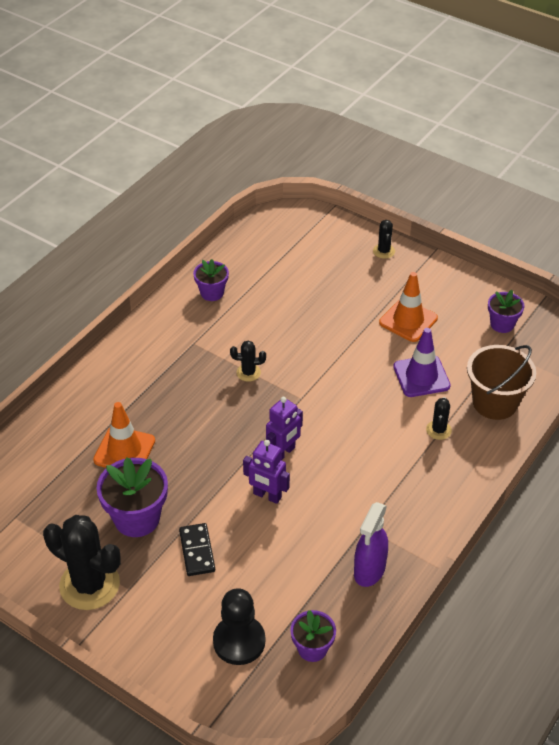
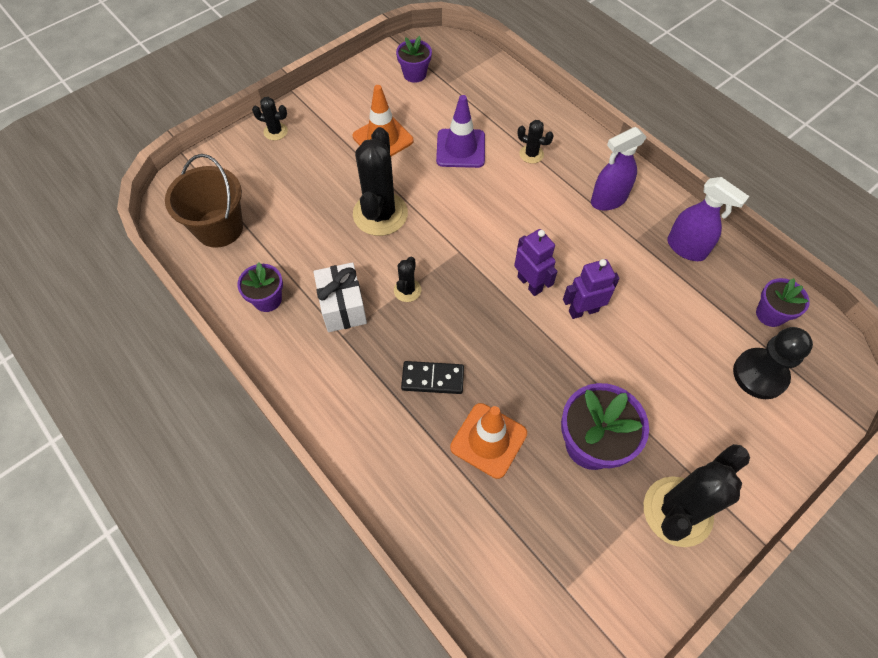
camera: 75 degrees left, 15 degrees up
(197, 551) = (645, 390): black domino -> black domino (432, 378)
(219, 337) = (343, 307): none -> white gift
(267, 496) = (583, 310): purple robot -> purple robot turned 150 degrees counterclockwise
(321, 338) = (380, 214): none -> black cactus
(405, 499) = (608, 200): none -> purple spray bottle
(495, 402) = (509, 106): brown bucket -> brown bucket (219, 228)

